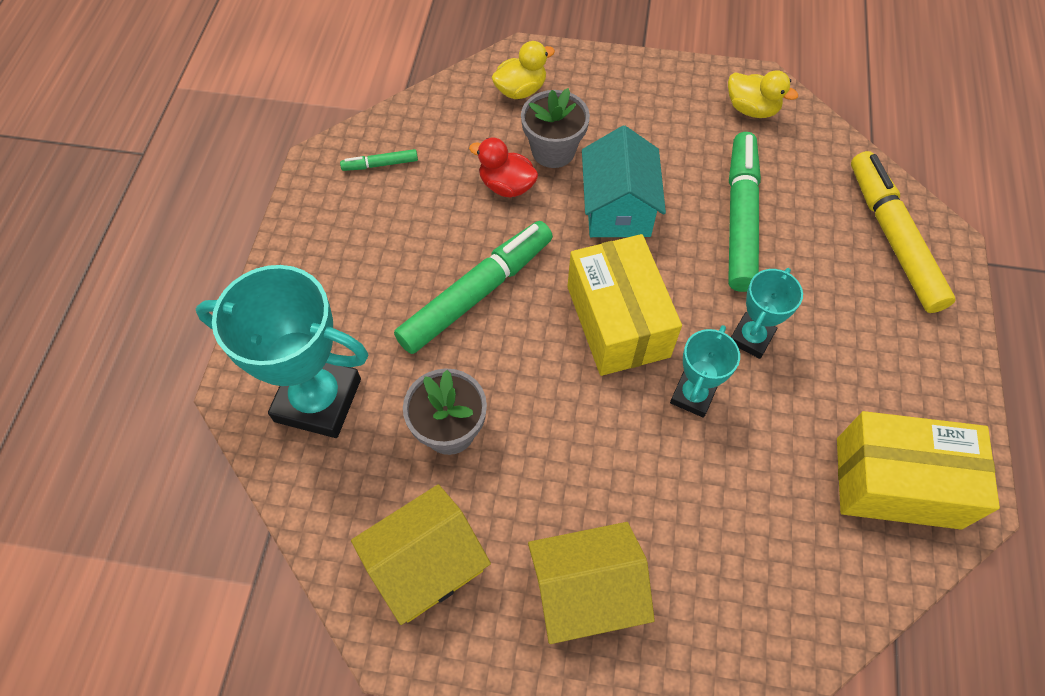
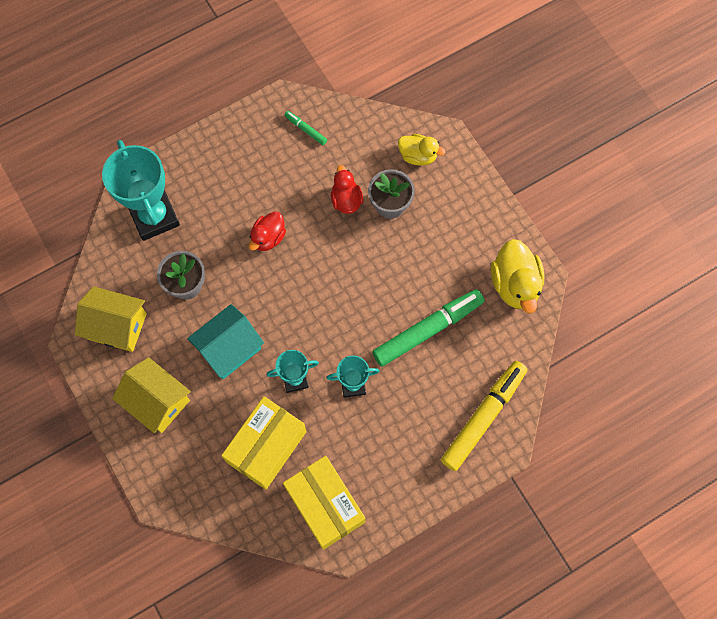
camera: 50 degrees right, 10 degrees up
(476, 293) = (268, 238): green marker -> red duck
(618, 208) = (379, 265): turquoise house -> turquoise house (229, 348)
(618, 321) = (308, 315): yellow box -> yellow box (266, 447)
(751, 109) = (515, 284): yellow duck -> yellow duck, size x1.59

